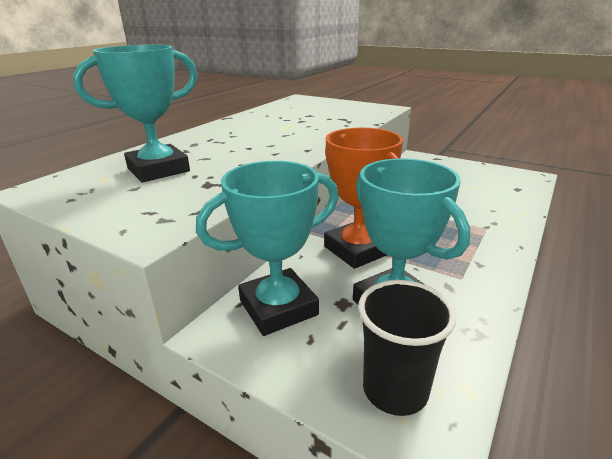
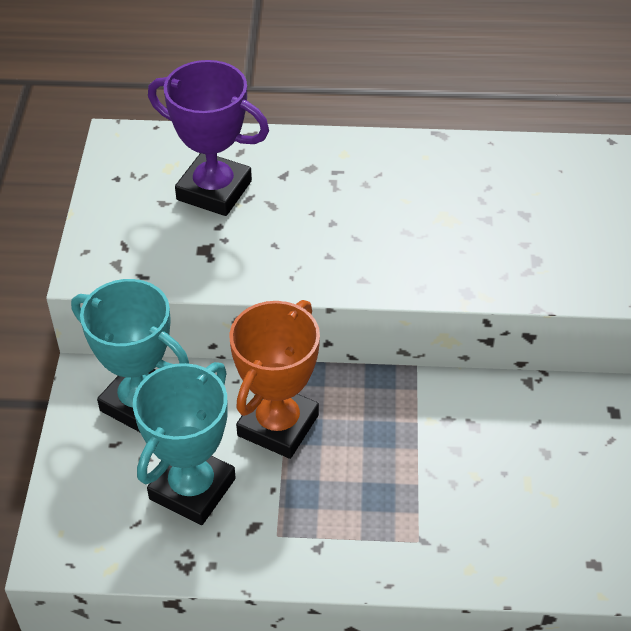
camera: 60 degrees right, 20 degrees up
(158, 170) = (214, 190): turquoise trophy -> purple trophy
(395, 390) = (86, 520): black cup -> none

